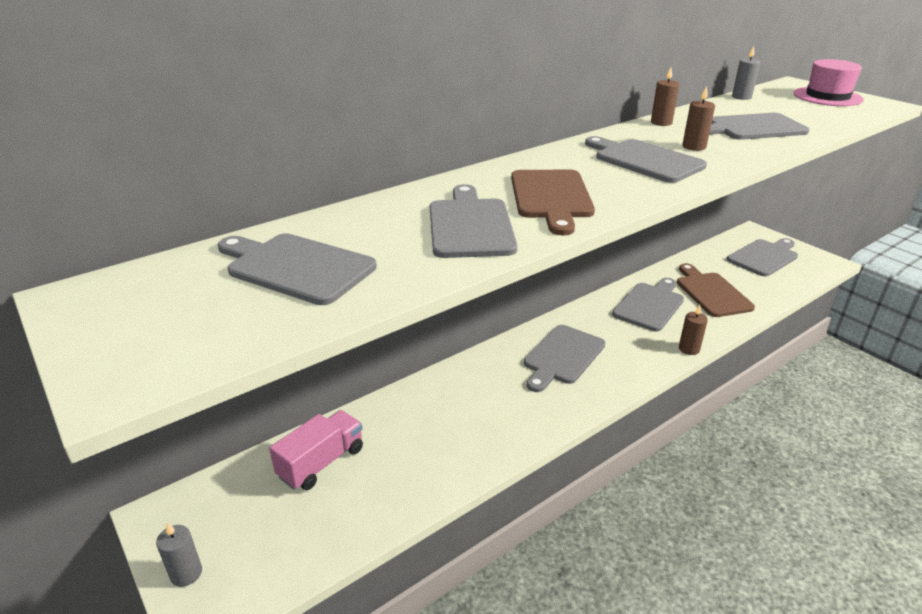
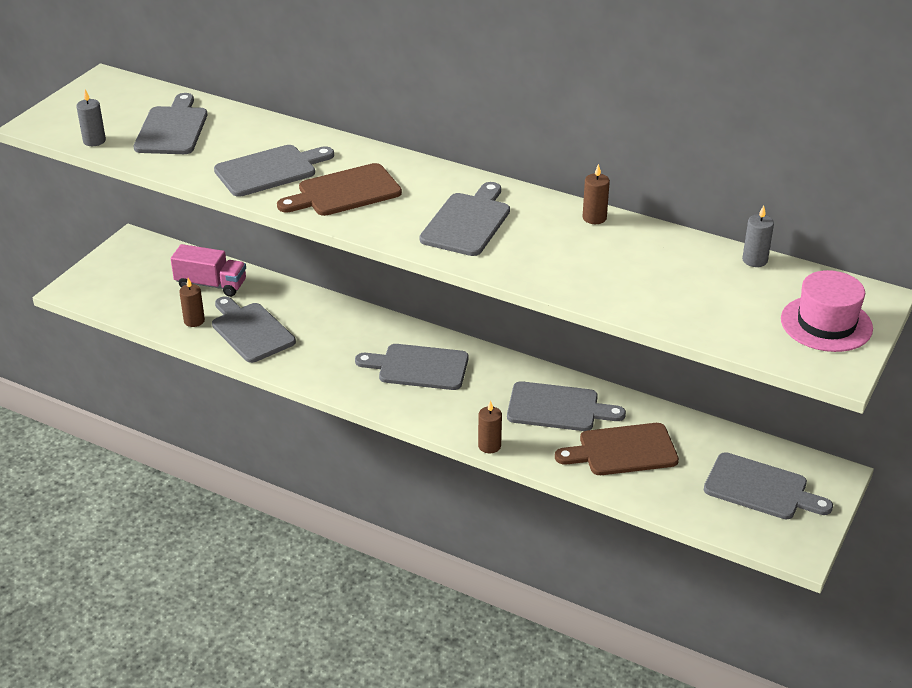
camera: 65 degrees right, 5 degrees up
(186, 573) = (96, 271): grey candle -> grey candle (94, 141)
(694, 147) = (530, 244): brown candle -> brown candle (194, 321)
(711, 293) = (623, 450): brown cutting board -> brown cutting board turned 150 degrees counterclockwise
(752, 128) = (628, 274): grey cutting board -> grey cutting board (251, 331)

